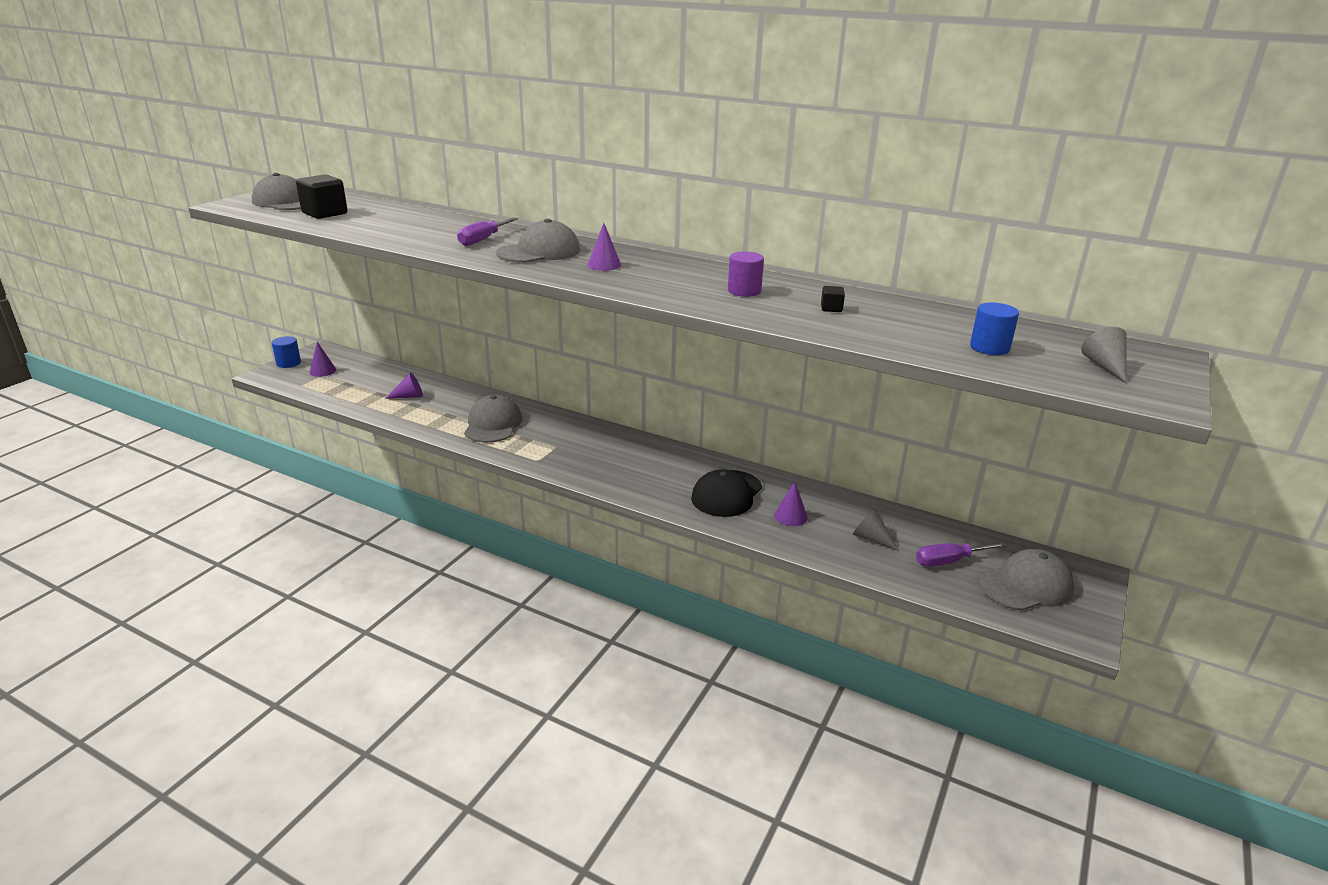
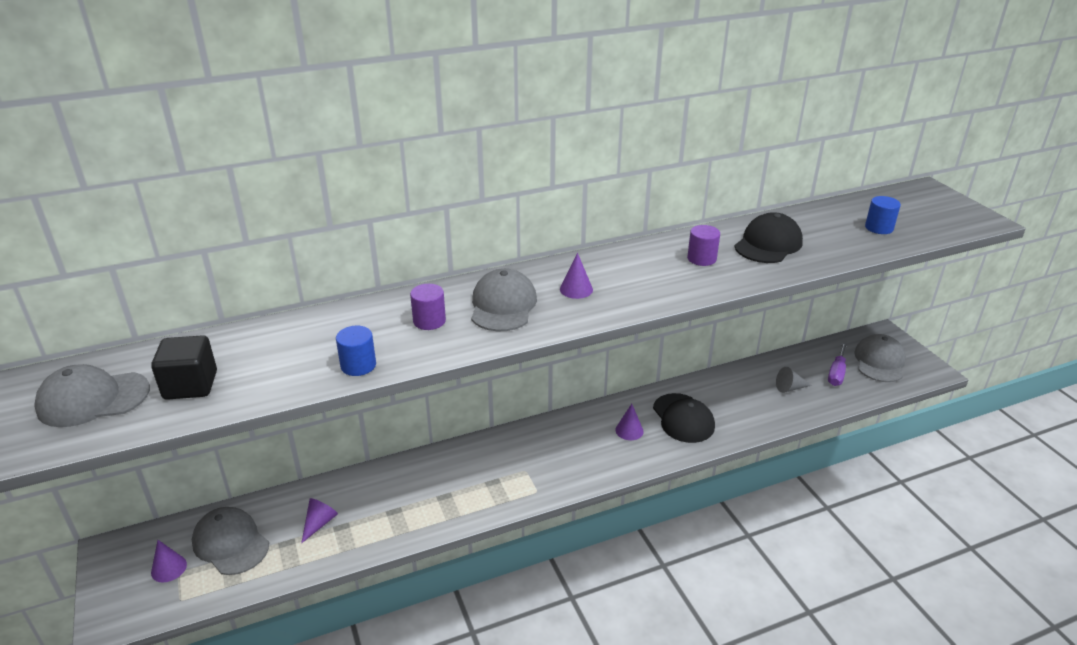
camera: 50 degrees left, 5 degrees up
(288, 363) = (106, 591): blue cylinder -> blue cylinder (358, 365)
(483, 240) = (429, 321): purple screwdriver -> purple cylinder
(493, 424) = (444, 490): grey cap -> grey cap (230, 543)
(790, 516) = (736, 406): purple cone -> purple cone (629, 430)
(831, 308) = (768, 244): black cube -> black cap
(1105, 366) = (931, 211): grey cone -> none

